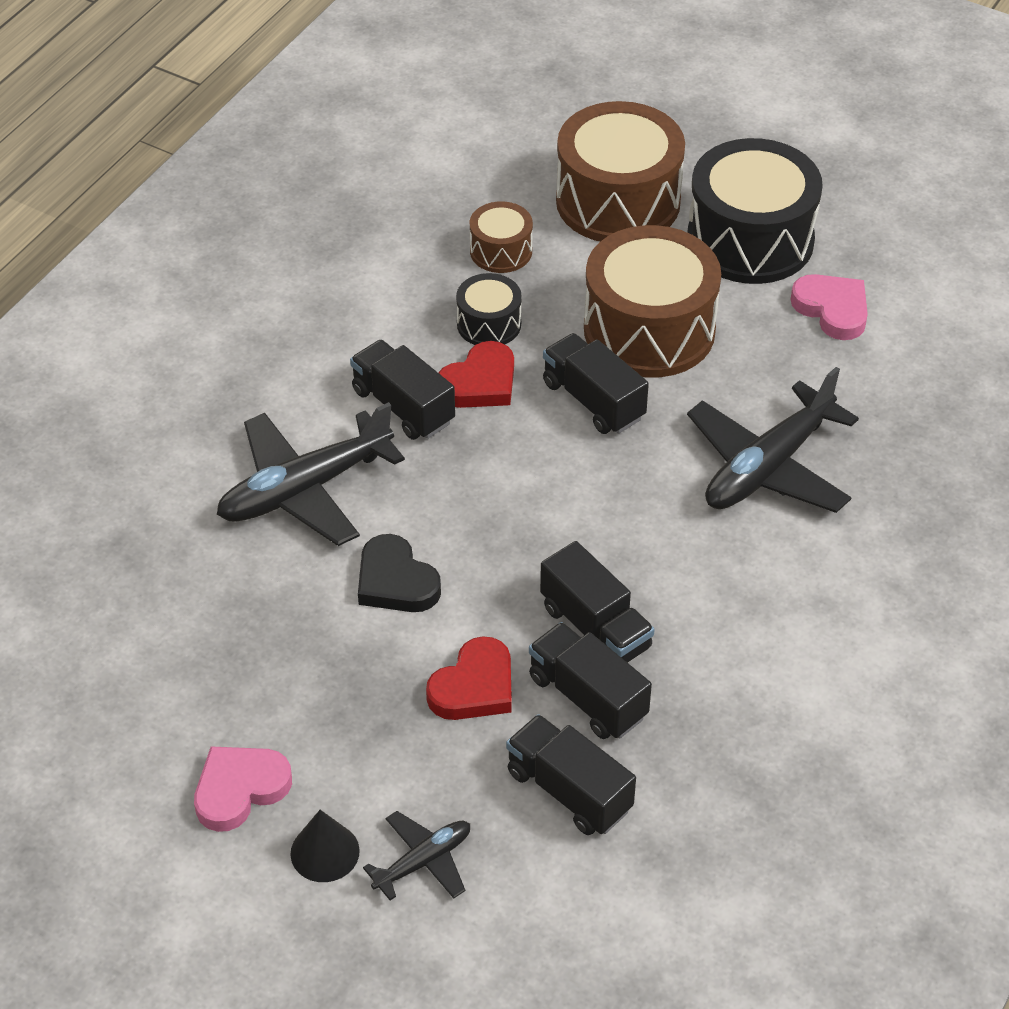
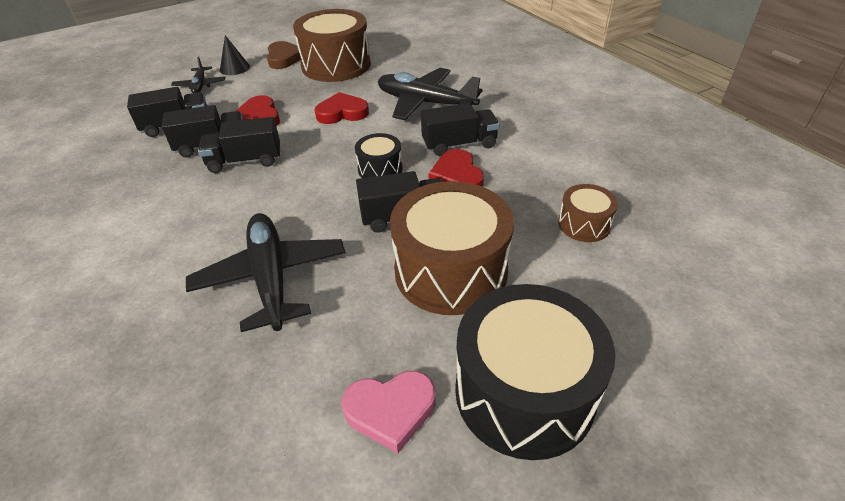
camera: 120 degrees right, 5 degrees down
(240, 789) = (284, 58): pink heart -> brown heart
(305, 489) = (425, 103): black plane -> black plane turned 60 degrees counterclockwise
(395, 581) = (342, 113): black heart -> red heart
(489, 324) = (508, 195): black drum -> black drum (380, 169)
(618, 201) = (622, 314): brown drum -> brown drum (336, 65)

